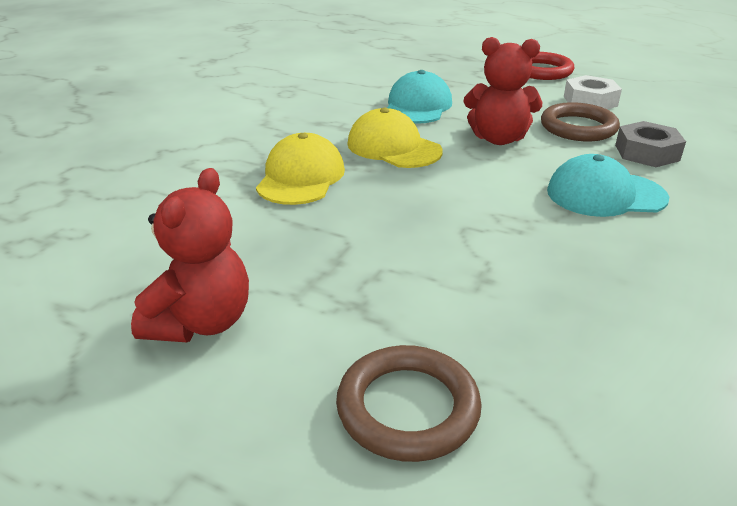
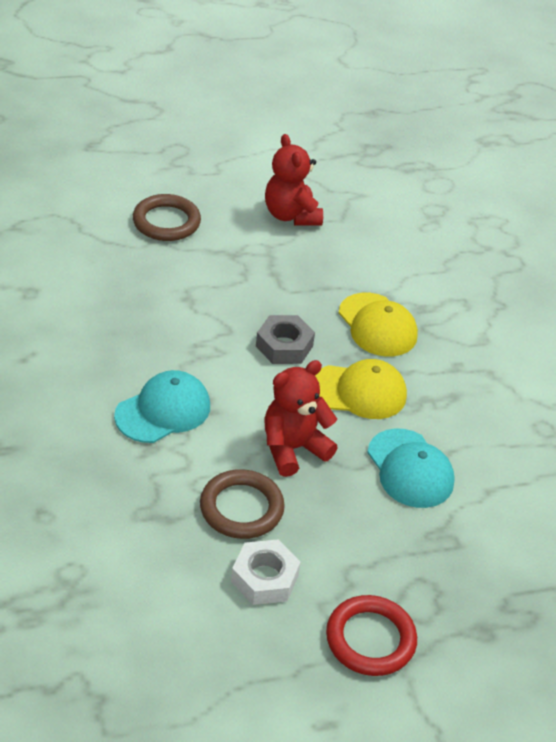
camera: 135 degrees right, 10 degrees up
(647, 153) = (159, 492): grey nut -> grey nut (284, 346)

